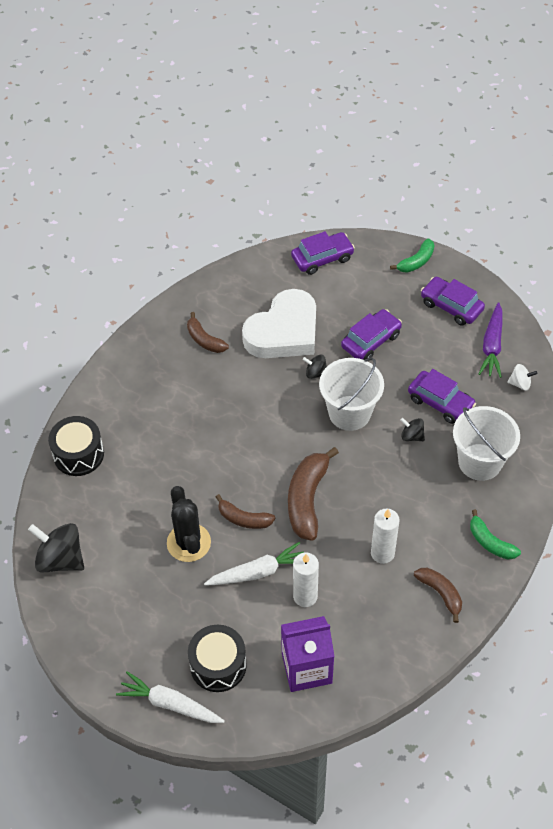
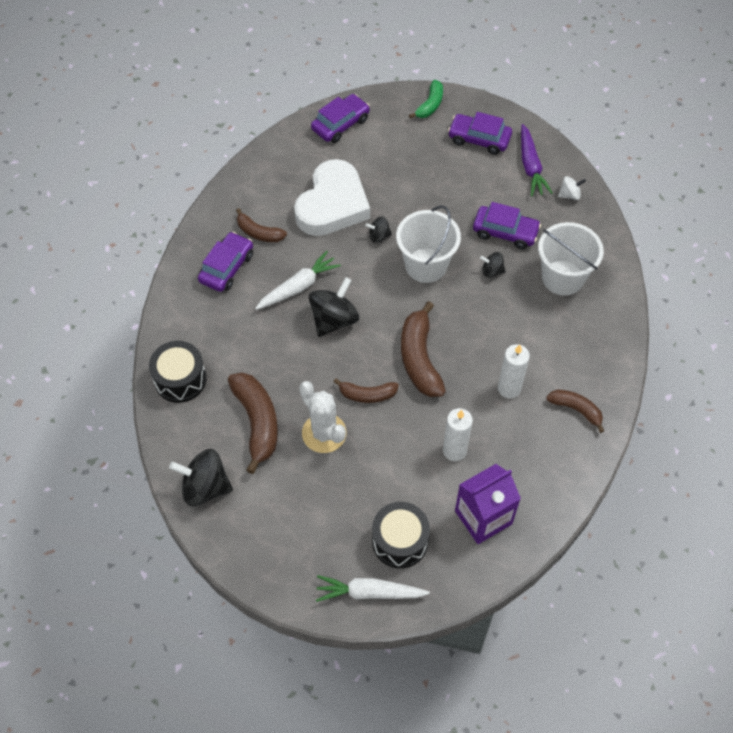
camera: 20 degrees left, 5 degrees up
(131, 514) = (257, 422): none -> brown banana
(188, 543) = (324, 433): black cactus -> white cactus
(241, 439) = (334, 319): none -> black spinning top
(258, 572) = (401, 441): white carrot -> white carrot (298, 287)
(371, 341) = (418, 191): purple car -> purple car (226, 267)
(490, 542) = (601, 349): green banana -> none

